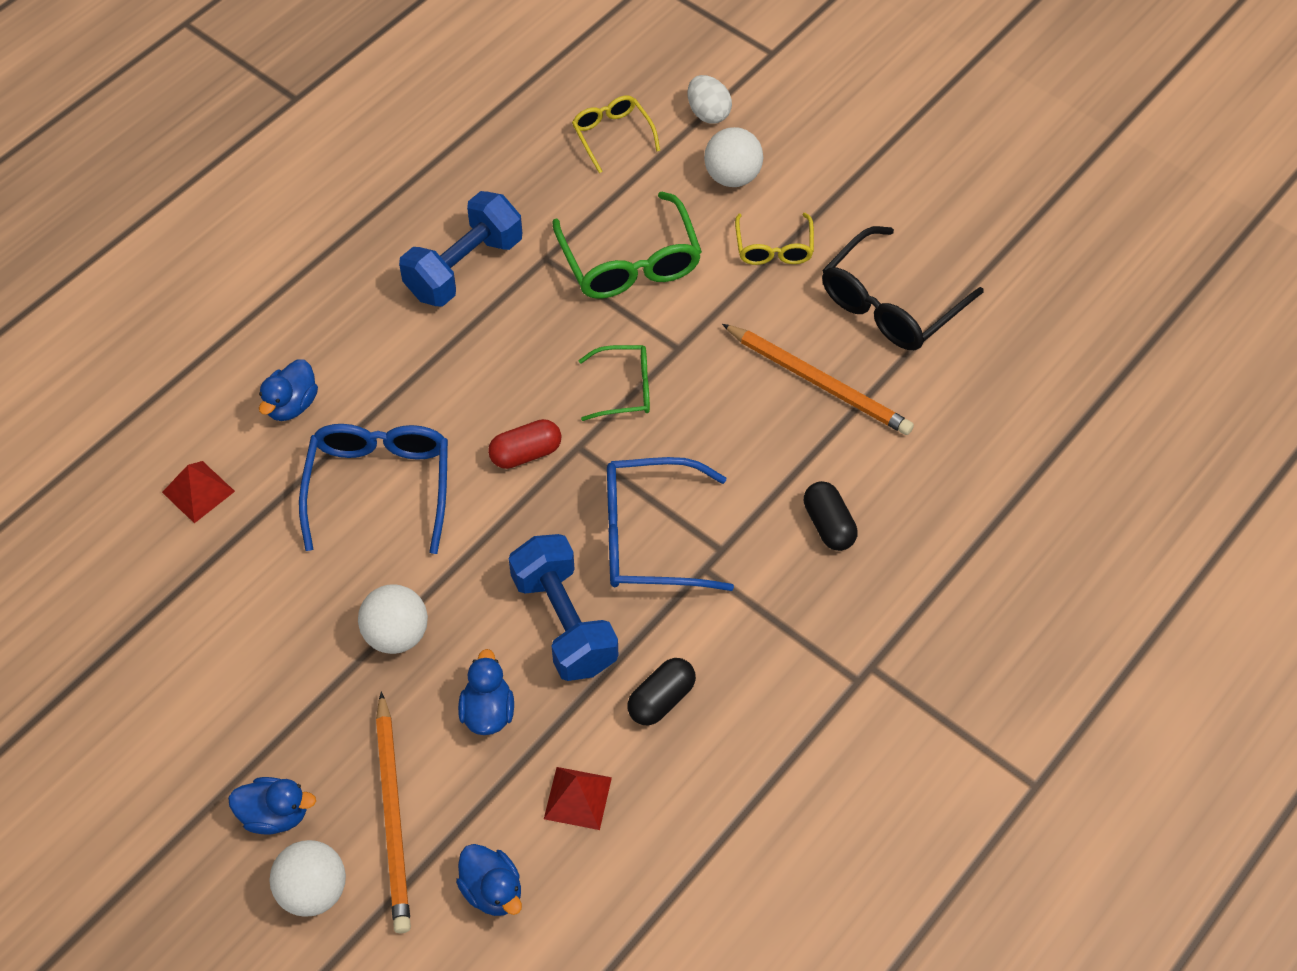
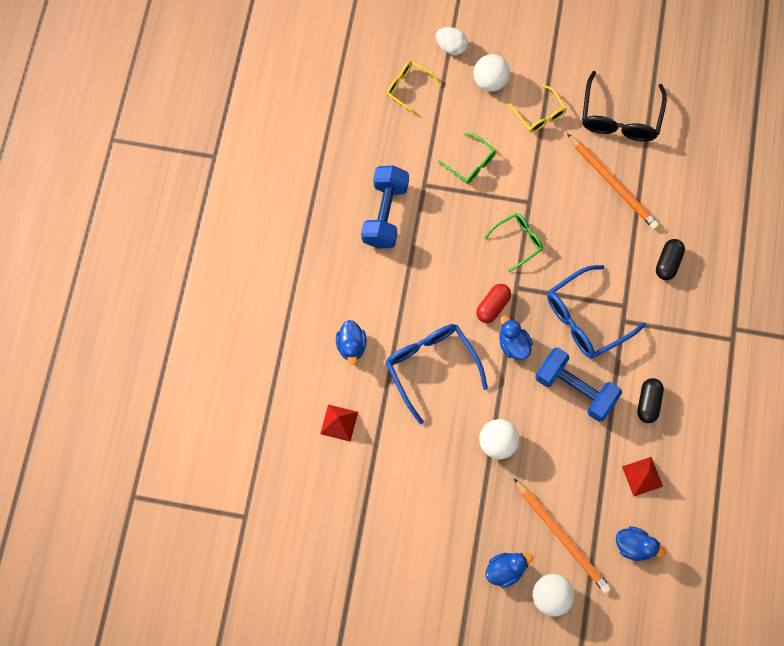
camera: 30 degrees left, 15 degrees up
(488, 711) = (570, 457): blue duck -> blue duck (513, 344)
(630, 262) = (471, 163): green glasses -> green glasses, size x0.59
(819, 382) = (613, 183): orange pencil -> orange pencil turned 45 degrees clockwise
(828, 525) = (668, 263): black capsule -> black capsule turned 75 degrees clockwise

